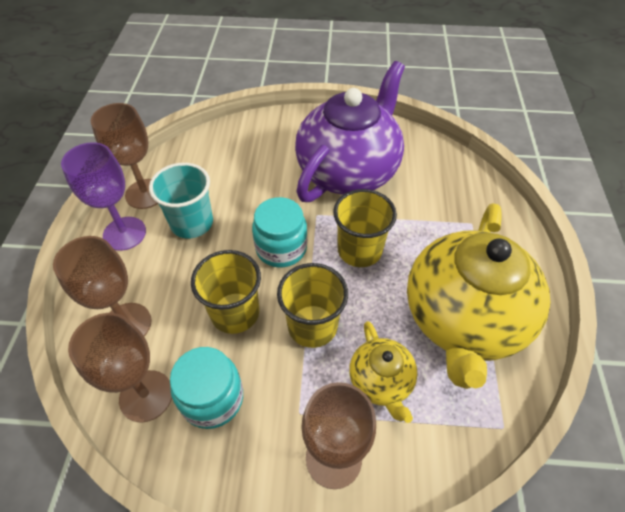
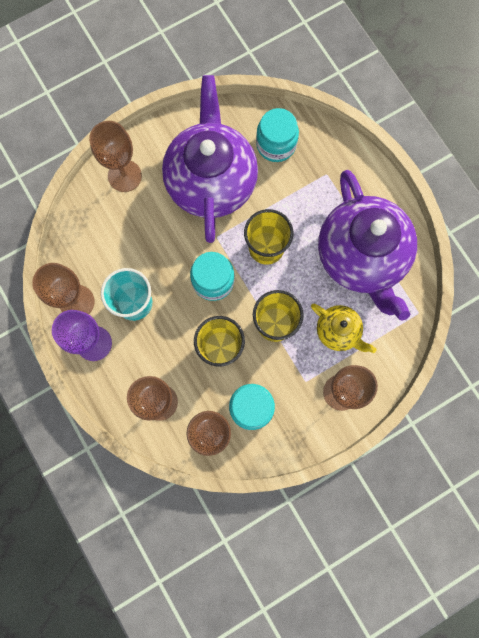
camera: 35 degrees left, 25 degrees up
(275, 131) = (124, 176): none -> brown goblet
(434, 175) = (276, 144): none -> turquoise jar
(463, 319) = (361, 257): yellow teapot -> purple teapot

